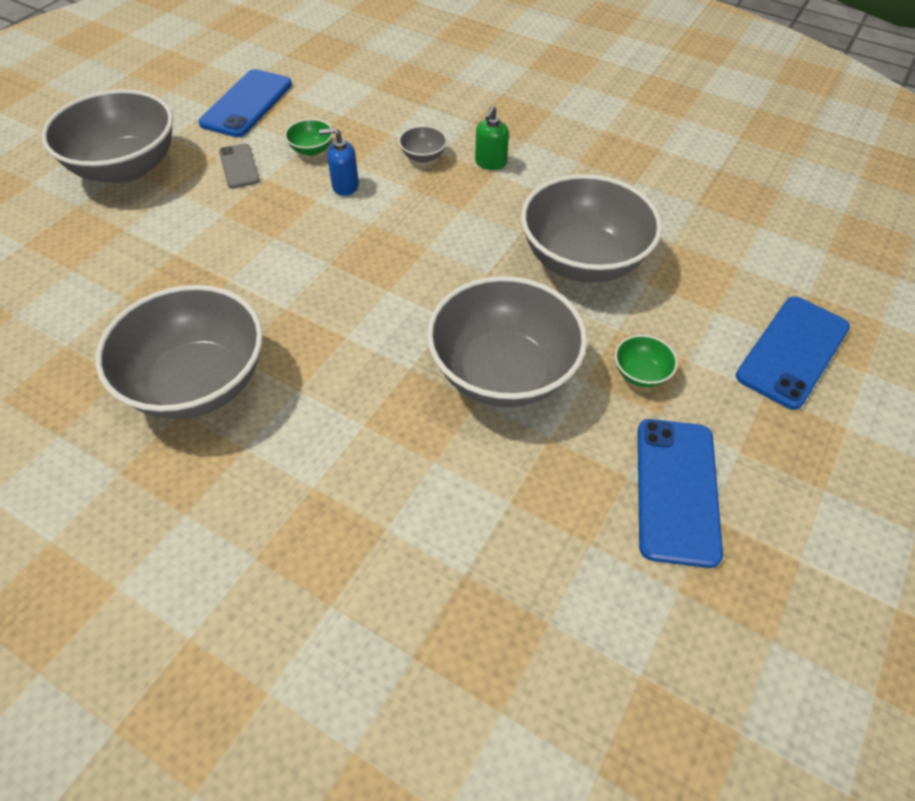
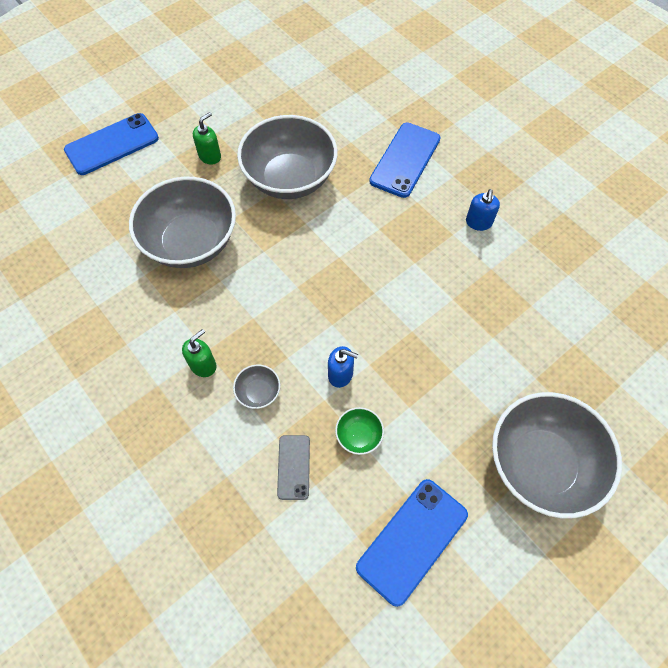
camera: 160 degrees left, 10 degrees up
(198, 382) = (478, 222): grey bowl -> blue soap dispenser
(239, 166) = (431, 432): grey phone -> grey phone (293, 467)
(640, 373) = (210, 156): green bowl -> green soap dispenser
(676, 490) = (235, 97): blue phone -> blue phone (405, 160)

